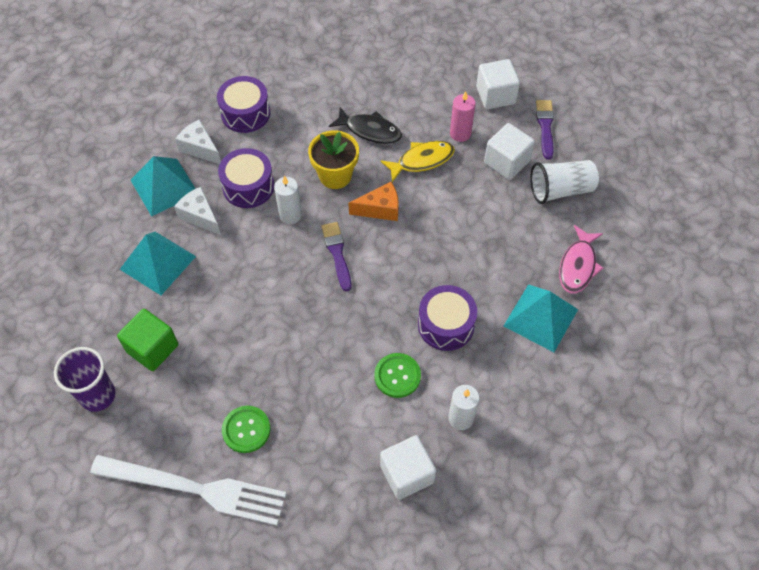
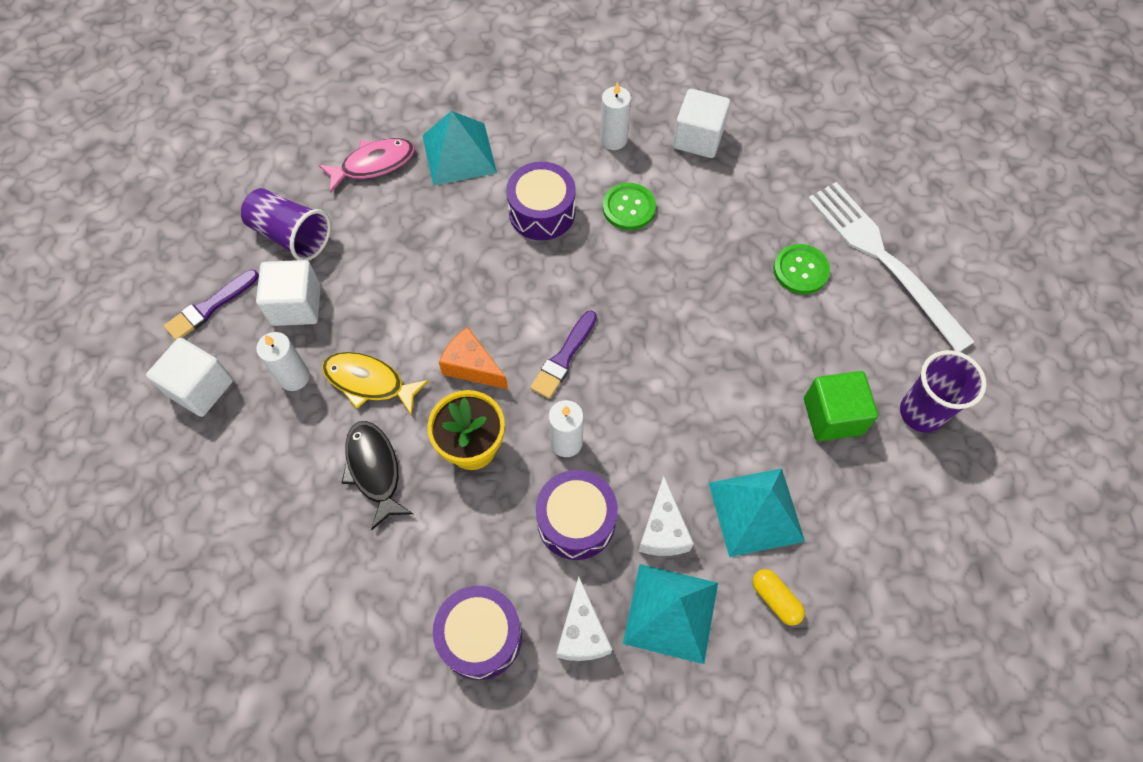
camera: 135 degrees left, 5 degrees up
(115, 231) = (775, 599): none -> yellow capsule
(460, 133) = (294, 377): pink candle -> white candle
(560, 190) = (291, 235): white cup -> purple cup

